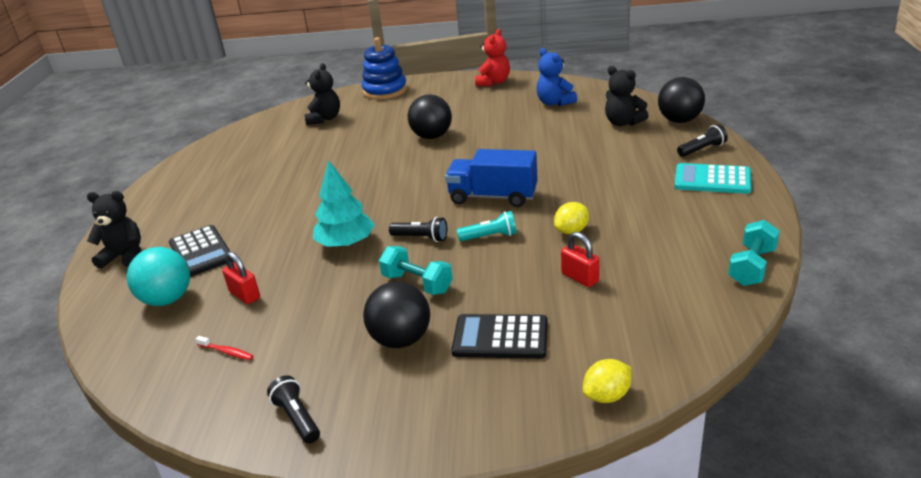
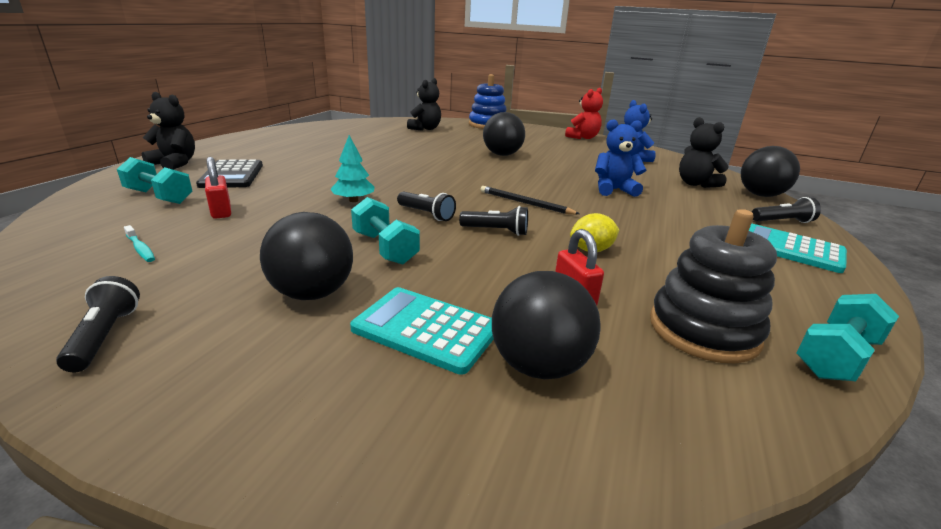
camera: 15 degrees right, 5 degrees down
(167, 299) = (159, 197): turquoise ball -> turquoise dumbbell
(227, 352) = (140, 249): red toothbrush -> turquoise toothbrush
(346, 243) = (353, 200): turquoise tree -> turquoise tree, size x0.66
(490, 236) = (496, 231): turquoise flashlight -> black flashlight
(493, 196) = (525, 203): blue truck -> black pencil
(500, 337) = (426, 329): black calculator -> turquoise calculator
(558, 154) = (613, 190): none -> blue teddy bear
(584, 336) = (538, 365): none -> black ball
(607, 396) = (520, 472): yellow lemon -> none
(671, 275) = (703, 330): none -> black stacking toy

